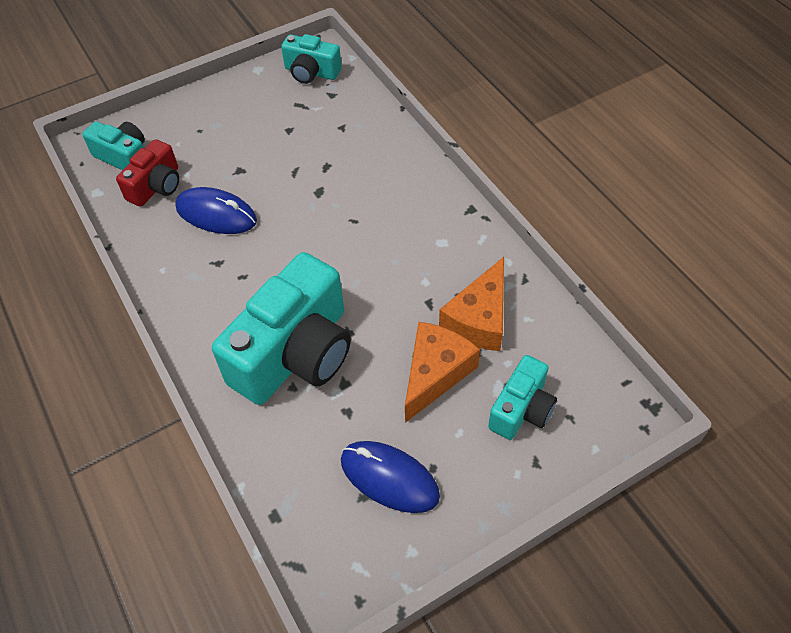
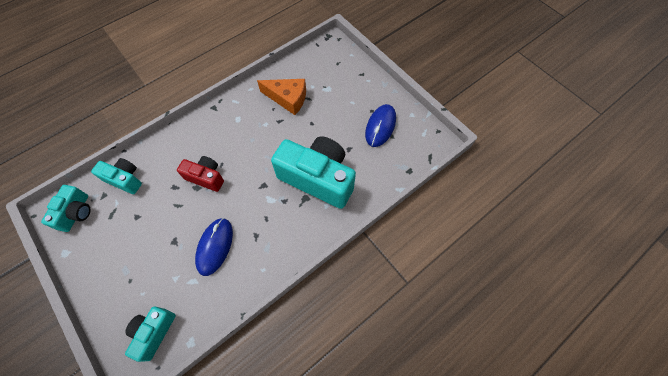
camera: 100 degrees left, 10 degrees up
(156, 186) = (186, 296): red camera -> red camera (206, 177)
(435, 373) = (322, 114): orange cheese -> none
(522, 409) = (336, 80): turquoise camera -> turquoise camera (125, 179)

